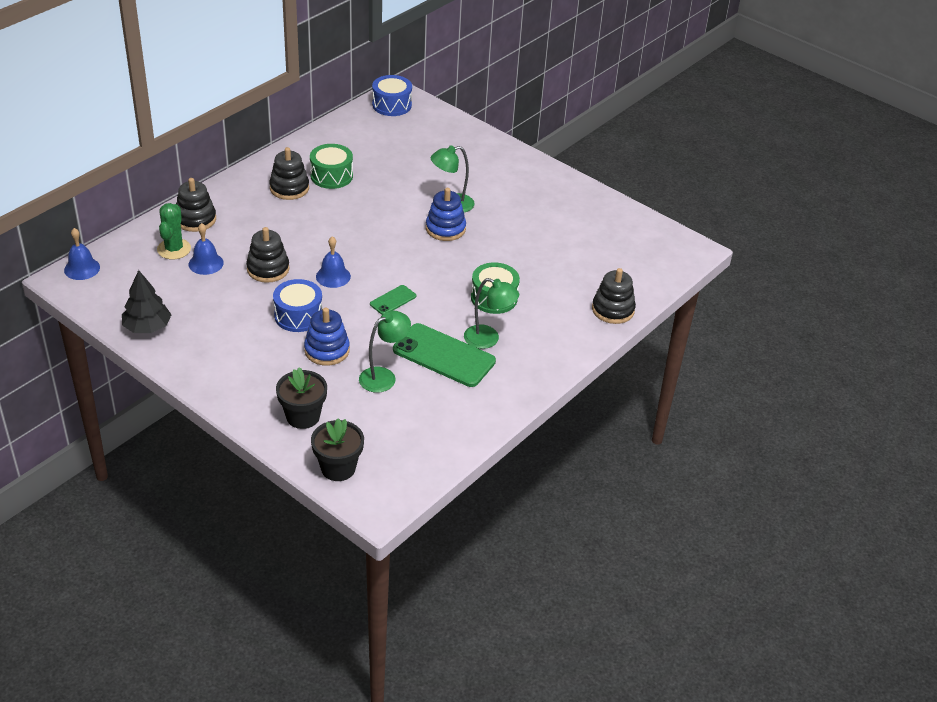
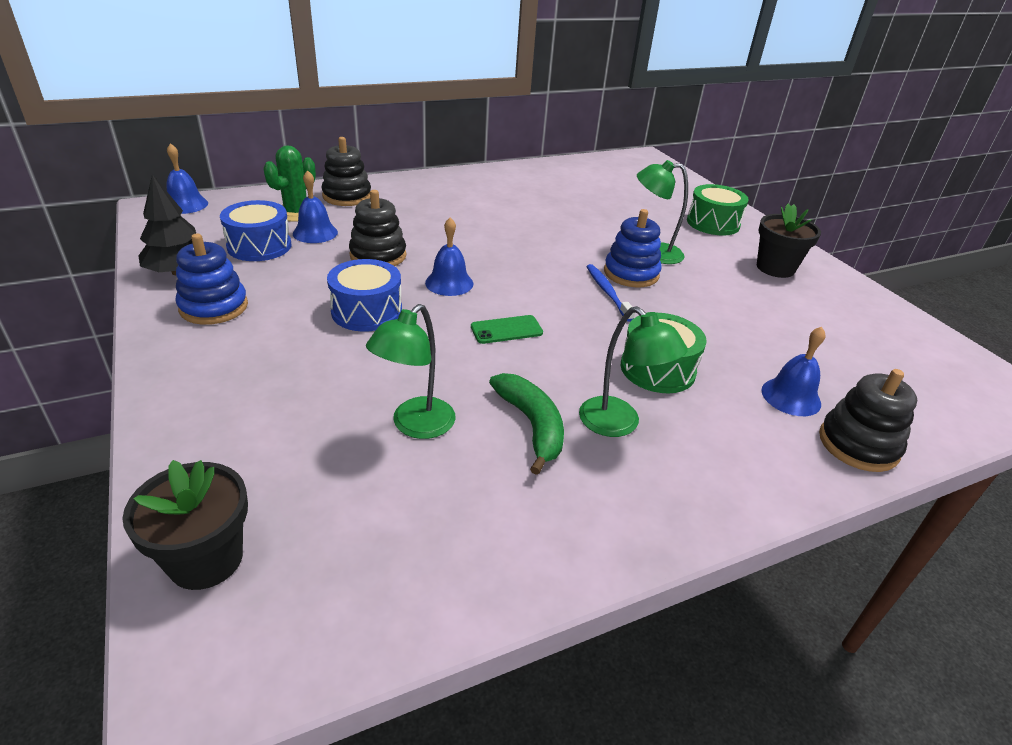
camera: 25 degrees right, 5 degrees down
(289, 188) = (471, 196): black stacking toy -> none
(303, 416) = (241, 444): black flower pot -> black flower pot (775, 268)
(327, 350) = (364, 363): blue stacking toy -> blue stacking toy (214, 307)
(331, 176) = (526, 197): green drum -> green drum (713, 223)
(384, 376) = (415, 426): green lamp -> green lamp turned 135 degrees clockwise
(392, 105) = (633, 162): blue drum -> blue drum (259, 246)
(438, 250) = (607, 292): none -> blue toothbrush
(444, 355) = (531, 425): green phone -> green banana
(572, 292) = (791, 397): none -> blue bell

